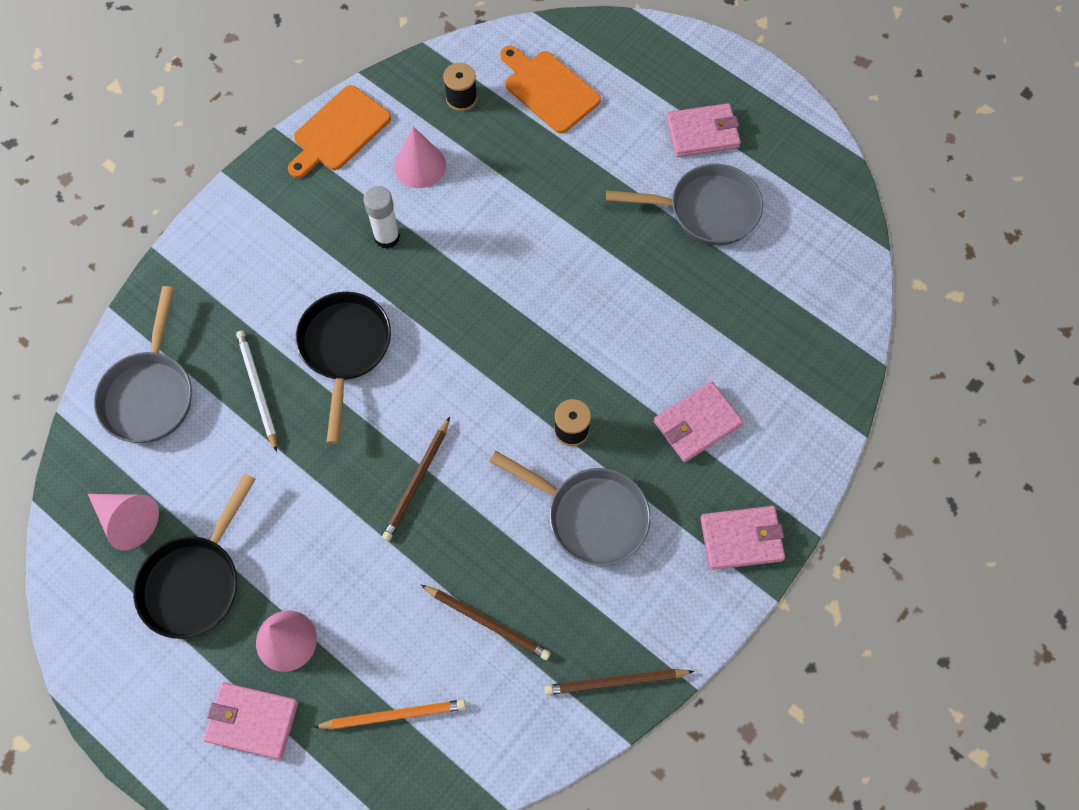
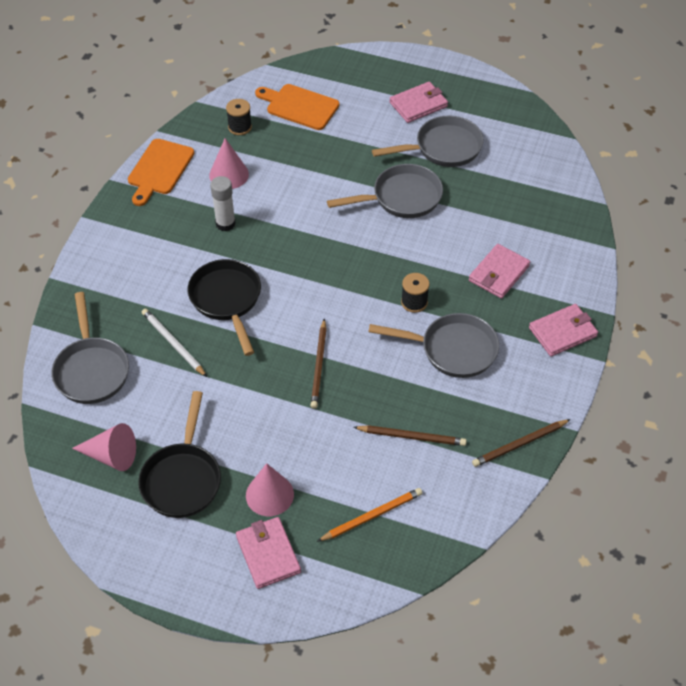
camera: 20 degrees left, 15 degrees down
(252, 721) = (268, 554): pink wallet -> pink wallet turned 75 degrees clockwise
(620, 269) = (401, 198): none -> grey pan

